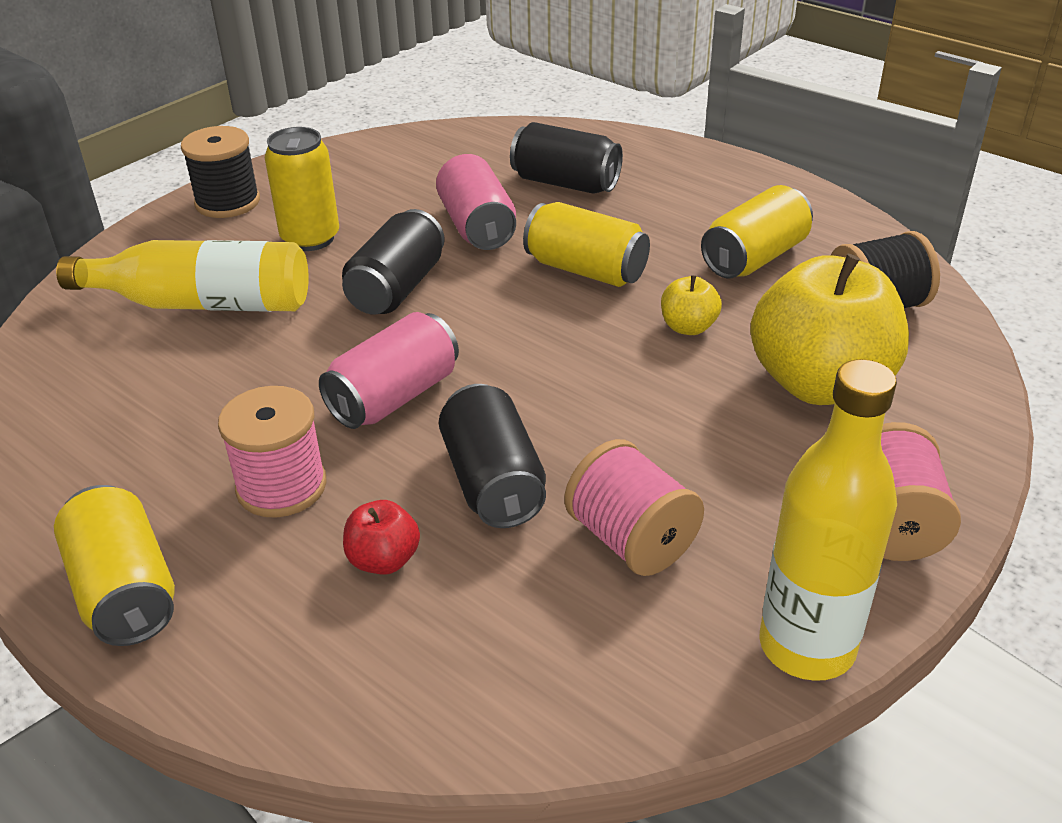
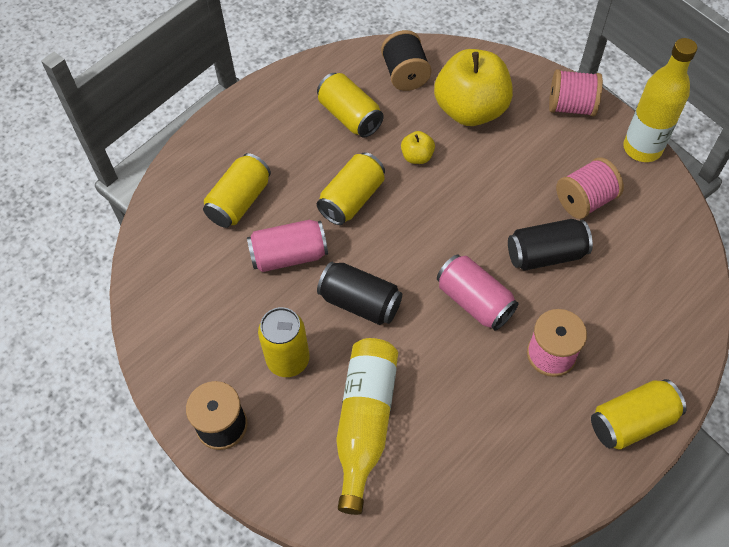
camera: 85 degrees left, 20 degrees up
(384, 560) = (603, 303): red apple -> none
(565, 183) = (239, 202): black can -> yellow can

